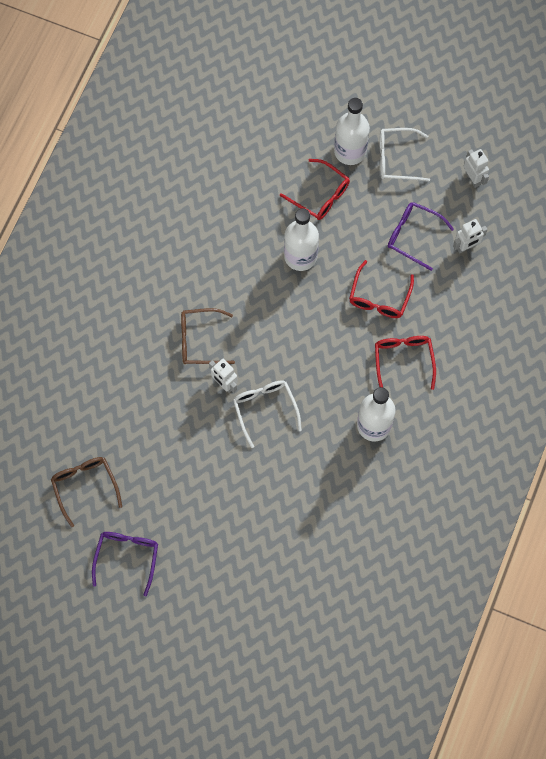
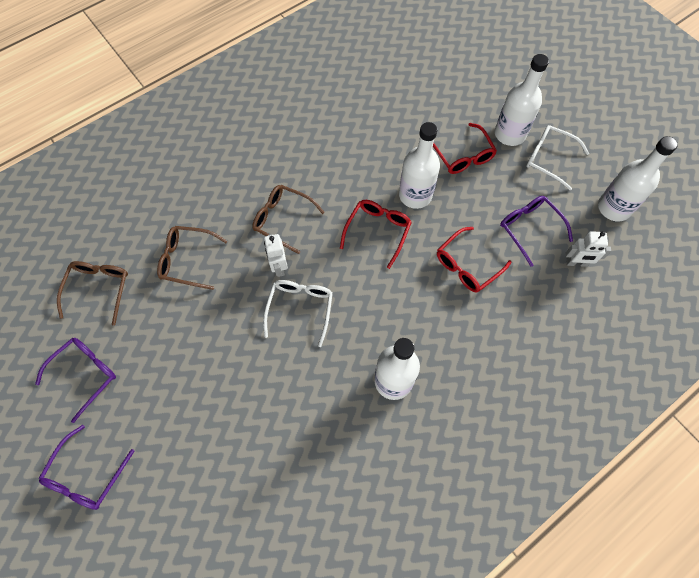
camera: 30 degrees right, 5 degrees down
(143, 420) = (188, 260): none -> brown glasses
(185, 625) = (86, 475): none -> purple glasses
(403, 361) = (458, 335): red glasses -> red glasses (377, 232)
(473, 178) = (614, 208): white robot -> white bottle

